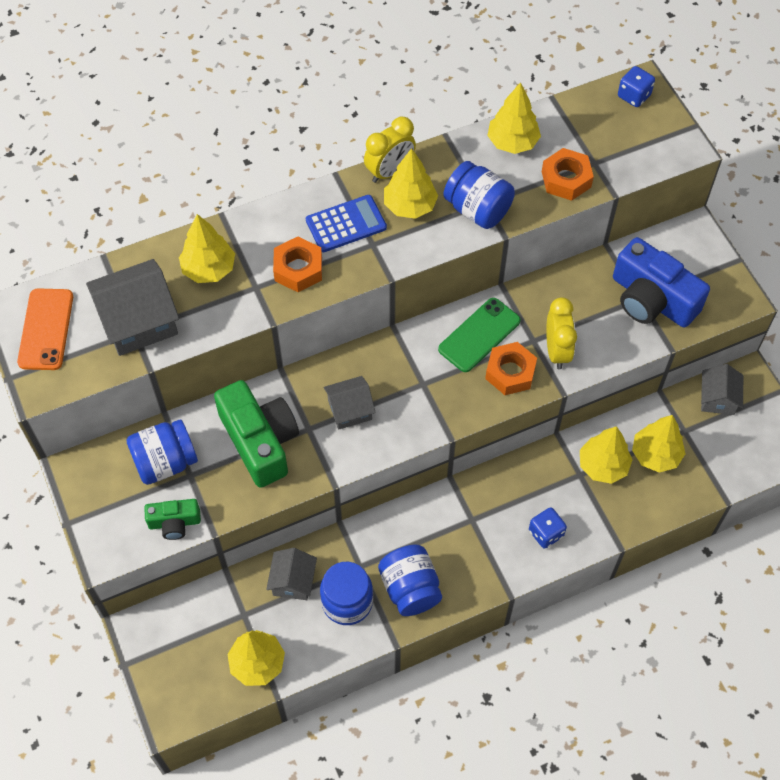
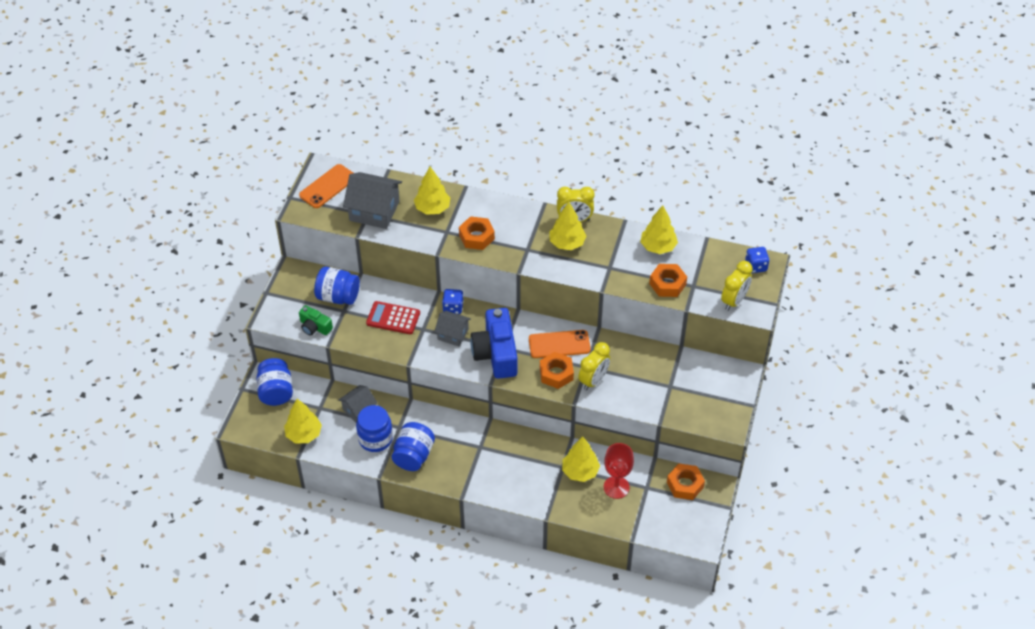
camera: 40 degrees right, 10 degrees down
(260, 441) = (393, 318): green camera -> red calculator
(346, 224) = (523, 231): blue calculator -> none
(477, 210) = (601, 268): blue jar -> blue jar (276, 392)
(479, 335) = (559, 344): green phone -> orange phone
(546, 533) = (512, 481): blue dice -> blue dice (453, 307)
(652, 151) = (734, 301): none -> yellow clock
(652, 299) = (676, 391): blue camera -> blue camera (496, 353)
(655, 455) = (616, 487): yellow tree -> red goblet
(717, 398) = (685, 485): grey house -> orange nut

